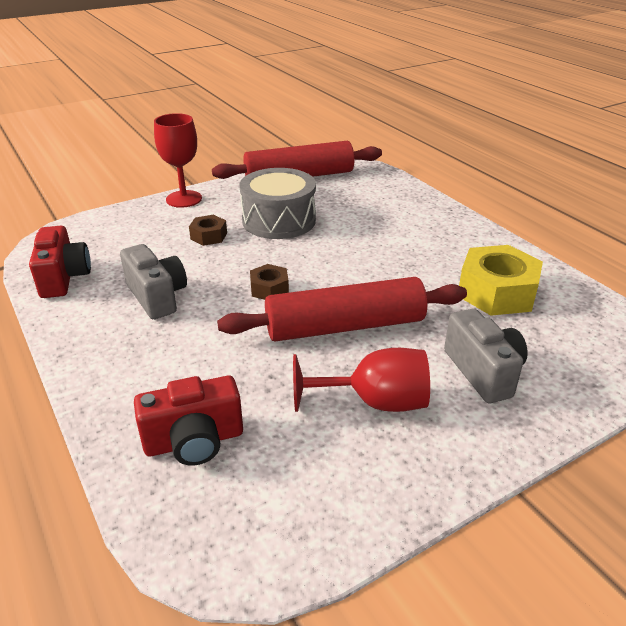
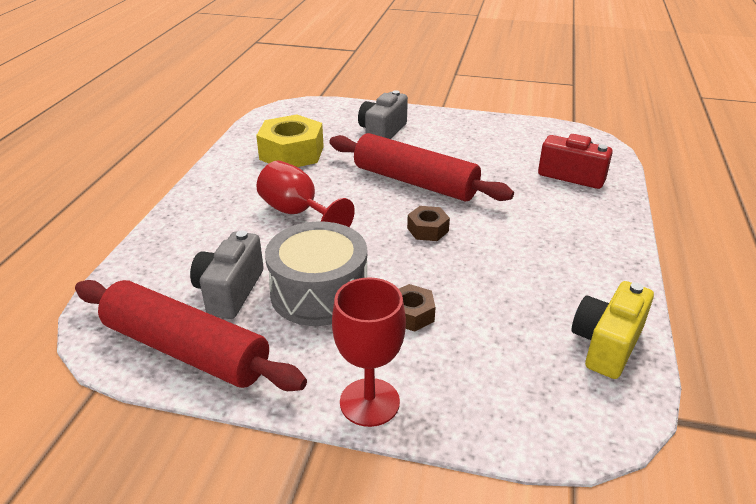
camera: 135 degrees left, 0 degrees up
(64, 278) = (606, 344): red camera -> yellow camera
(157, 296) = (525, 271): grey camera -> grey camera (230, 291)
(375, 402) = (457, 147): red goblet -> red goblet (297, 213)

